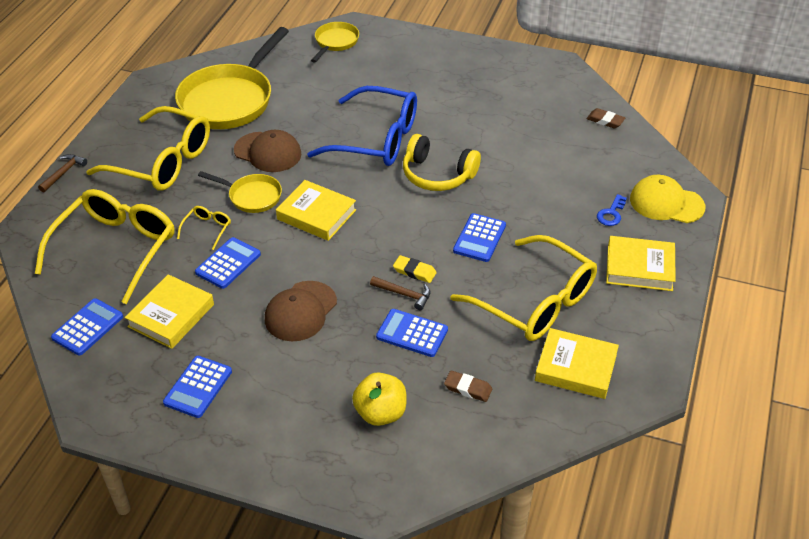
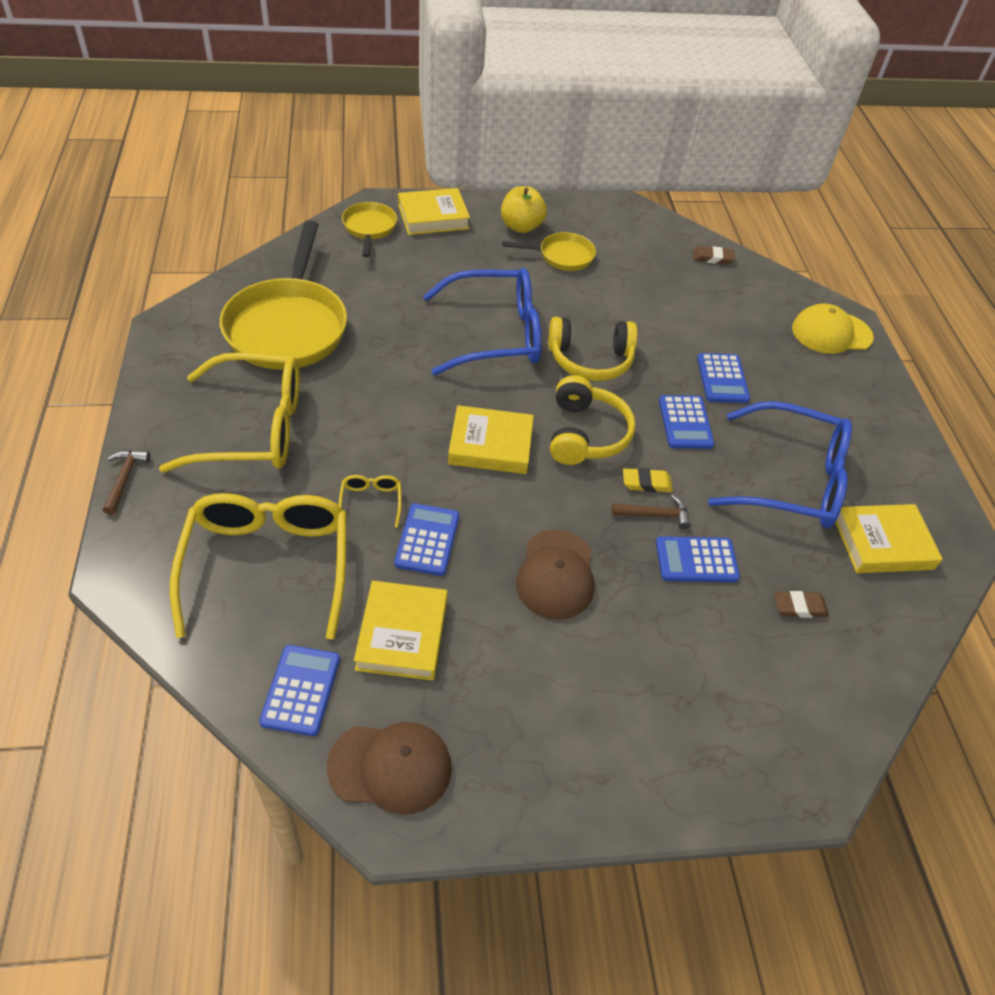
camera: 30 degrees left, 5 degrees up
(198, 387) = (501, 721): blue calculator -> blue calculator (722, 379)
(252, 196) = (398, 443): yellow pan -> yellow pan (562, 256)
(268, 152) = (380, 381): brown cap -> brown cap (390, 767)
(380, 413) = (732, 673): yellow apple -> yellow apple (521, 227)
(393, 226) = (585, 434): none -> yellow headphones
(535, 302) = (792, 480): yellow glasses -> blue glasses
(611, 214) = (791, 358): blue key -> none
(639, 267) = (858, 410): yellow book -> yellow book (433, 217)

